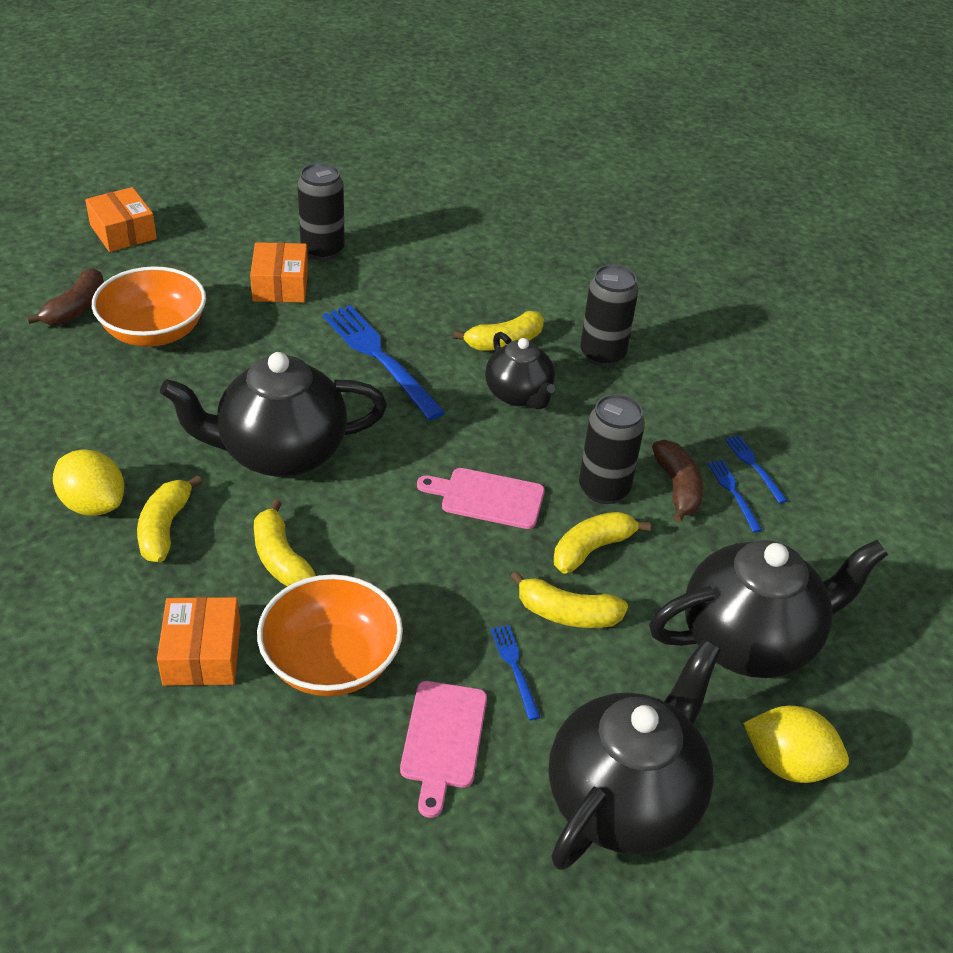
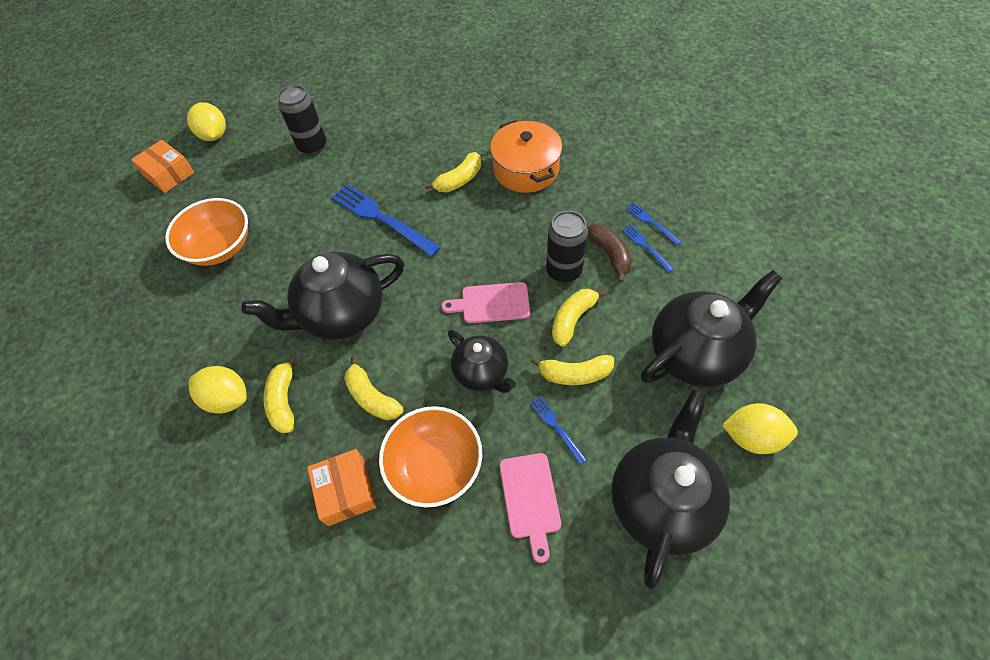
camera: 10 degrees left, 15 degrees up
(76, 308) = (157, 246): brown banana -> none
(199, 204) = (214, 135): none -> yellow lemon
(280, 285) = (294, 182): orange box -> none
(518, 395) = (483, 217): black teapot -> black teapot (482, 373)
(602, 354) = (526, 169): black can -> orange pot

